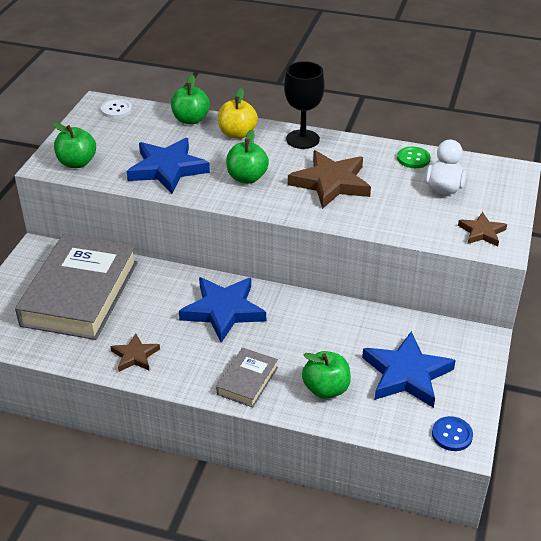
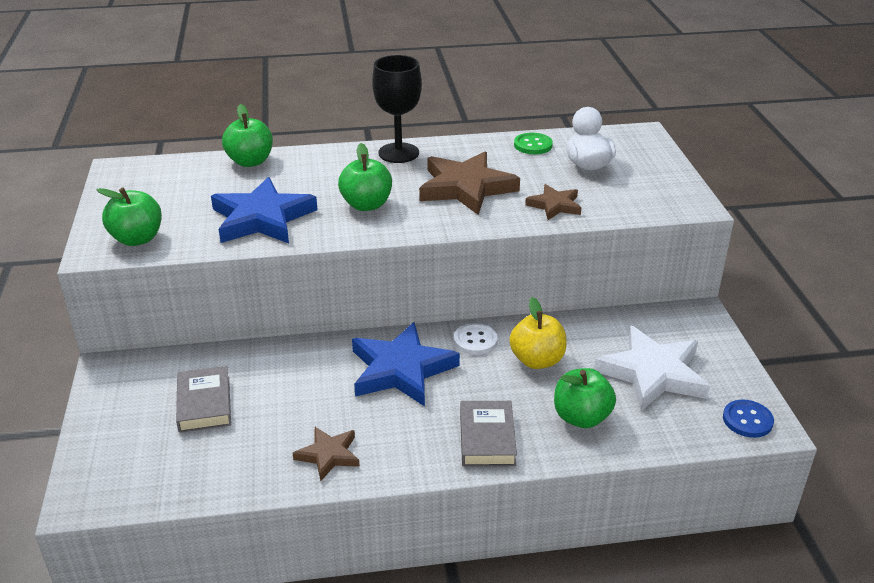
camera: 25 degrees left, 5 degrees down
(80, 293) = (204, 404): grey book -> grey book, size x0.46
(116, 110) = (147, 171): white button -> white button (475, 340)
(237, 134) = (318, 164): yellow apple -> yellow apple (537, 360)
(406, 374) = (653, 373): blue star -> white star
(482, 232) = (661, 196): brown star -> brown star (554, 205)

